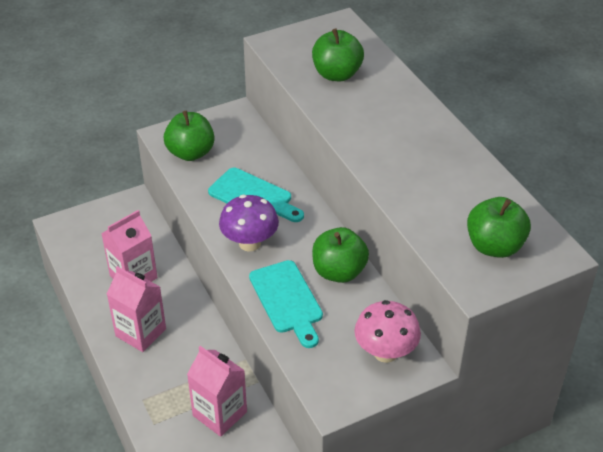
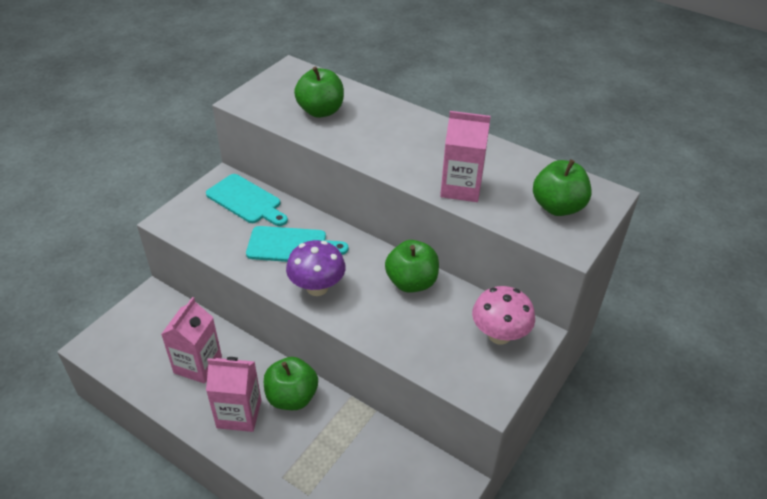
camera: 30 degrees left, 0 degrees up
(191, 153) = (205, 227): green apple -> green apple (292, 397)
(219, 413) = (362, 455): pink carton -> pink carton (461, 188)
(287, 300) = (386, 325): turquoise cutting board -> turquoise cutting board (246, 201)

